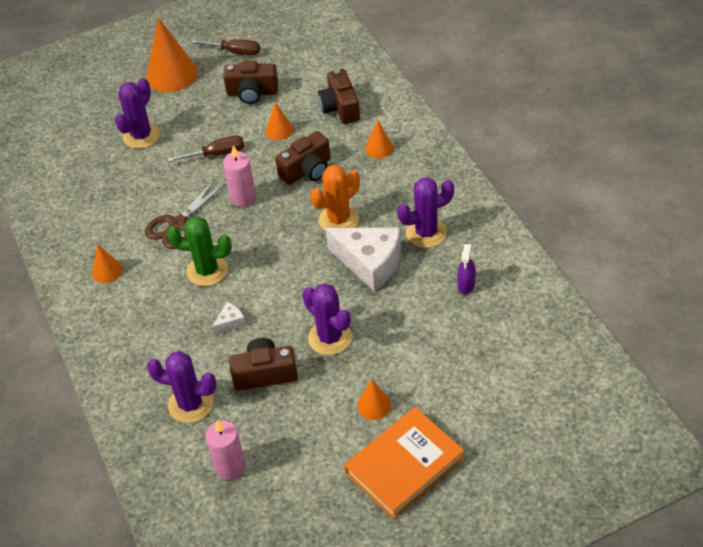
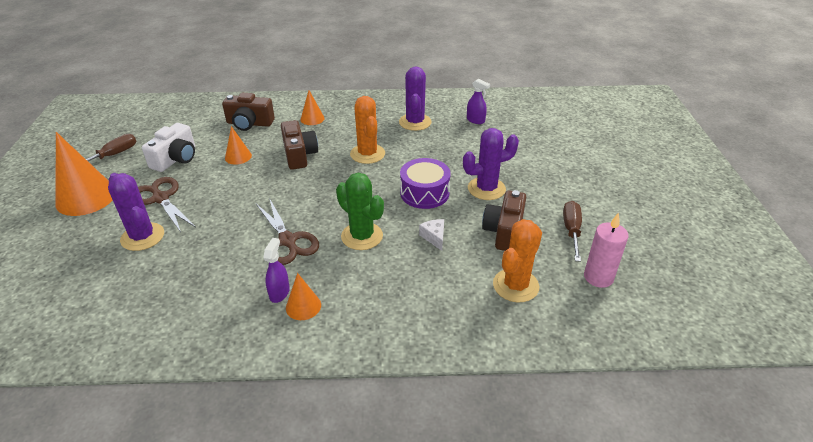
camera: 70 degrees left, 10 degrees down
(115, 250) = (279, 293): none -> purple spray bottle
(190, 404) = (515, 285): purple cactus -> orange cactus
(192, 117) = (161, 198): none -> brown scissors
(207, 270) = (362, 236): green cactus -> green cactus turned 75 degrees counterclockwise
(216, 154) = (225, 196): brown screwdriver -> brown screwdriver (571, 231)
(243, 198) = (295, 194): pink candle -> none
(252, 93) = (176, 159): brown camera -> white camera
(295, 290) = (424, 193): none -> purple drum
(370, 263) = (424, 152): white cheese -> none
(374, 405) = (565, 185): orange cone -> none
(404, 466) = (627, 187): orange book -> none

